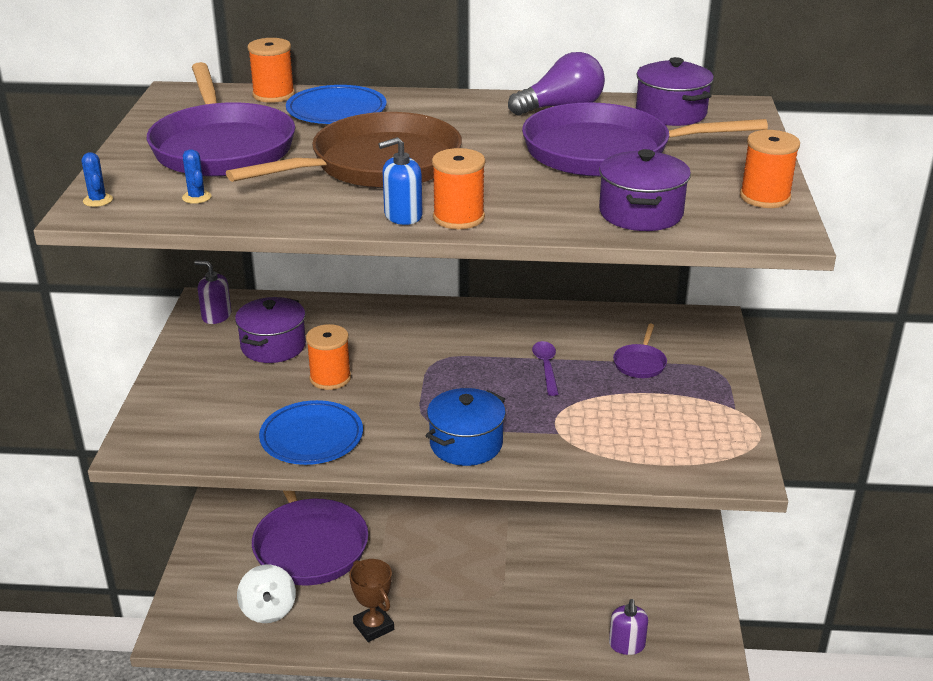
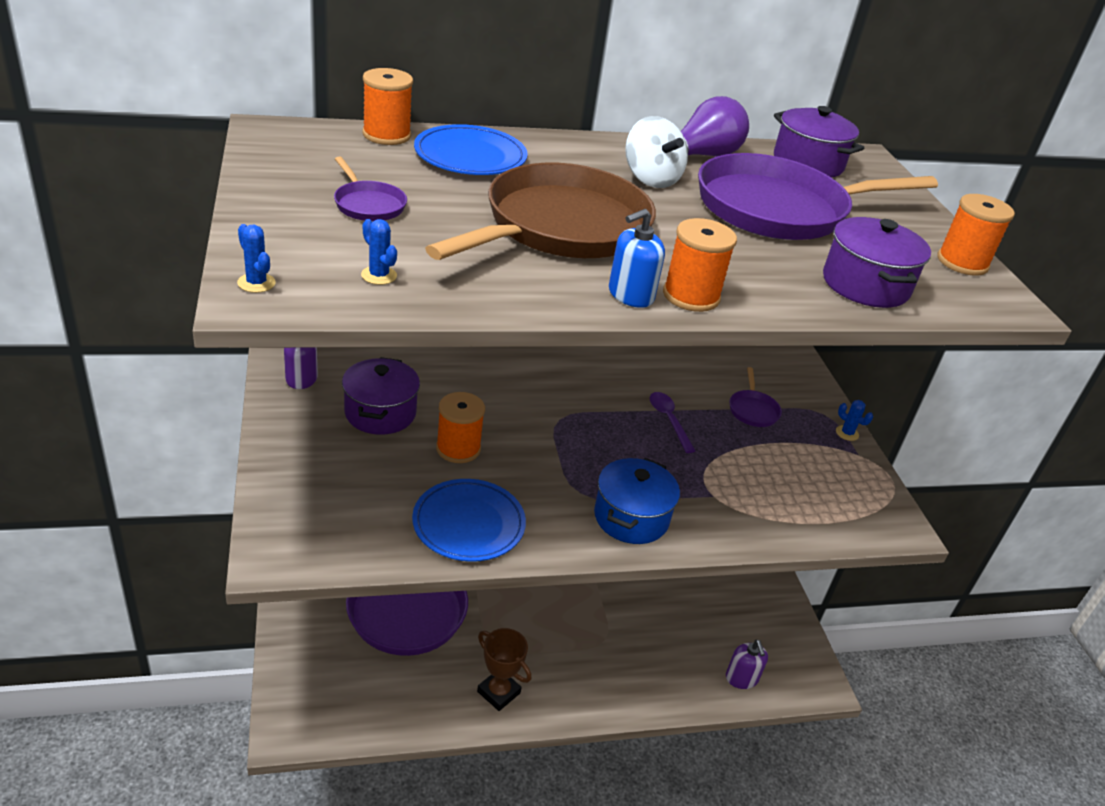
camera: 20 degrees left, 5 degrees up
(222, 147) = (368, 204): purple pan -> purple pan, size x0.42
(268, 610) = (384, 688): white spinning top -> white spinning top (650, 179)
(733, 389) = (847, 433): none -> blue cactus

